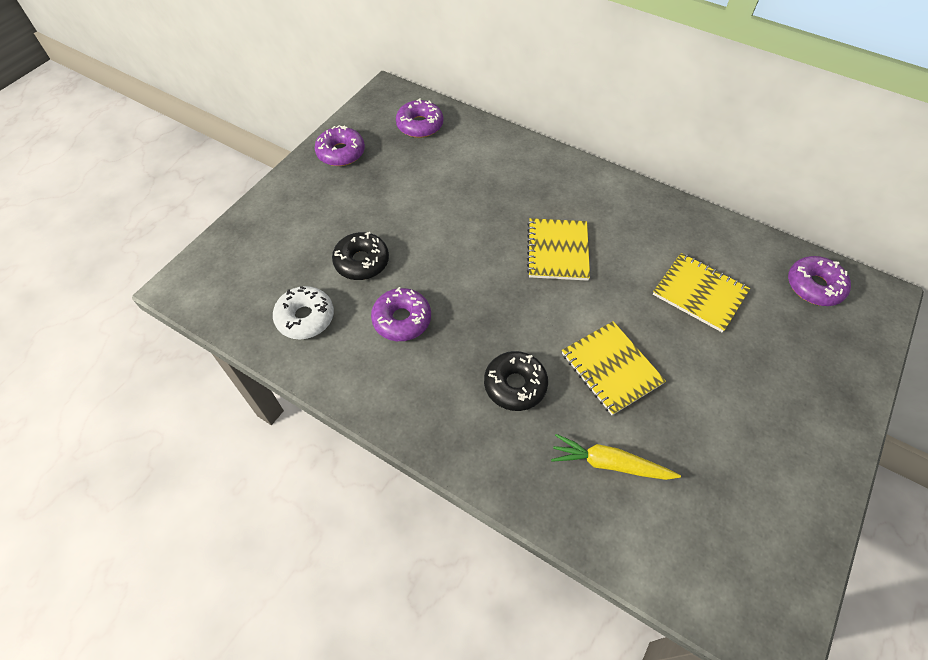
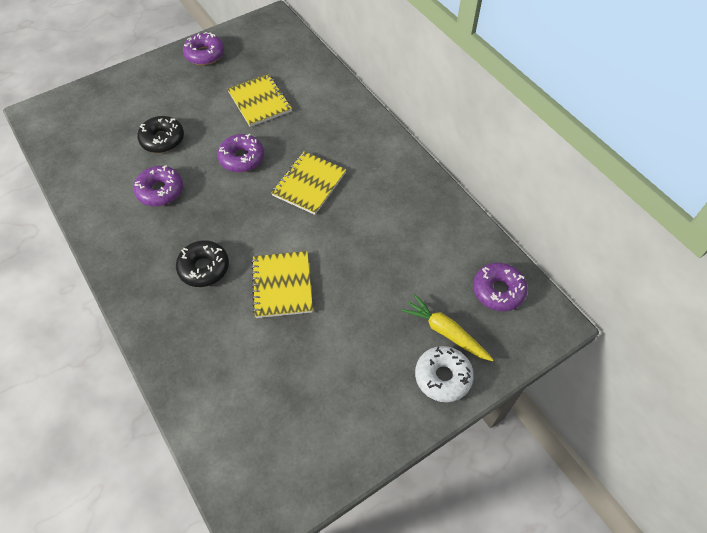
camera: 25 degrees right, 0 degrees up
(305, 318) = (98, 164): white donut -> white donut (443, 377)
(420, 125) = (277, 52): purple donut -> purple donut (242, 158)
(609, 463) = (229, 350): yellow carrot -> yellow carrot (445, 332)
(699, 293) = (396, 258): yellow notebook -> yellow notebook (260, 102)

